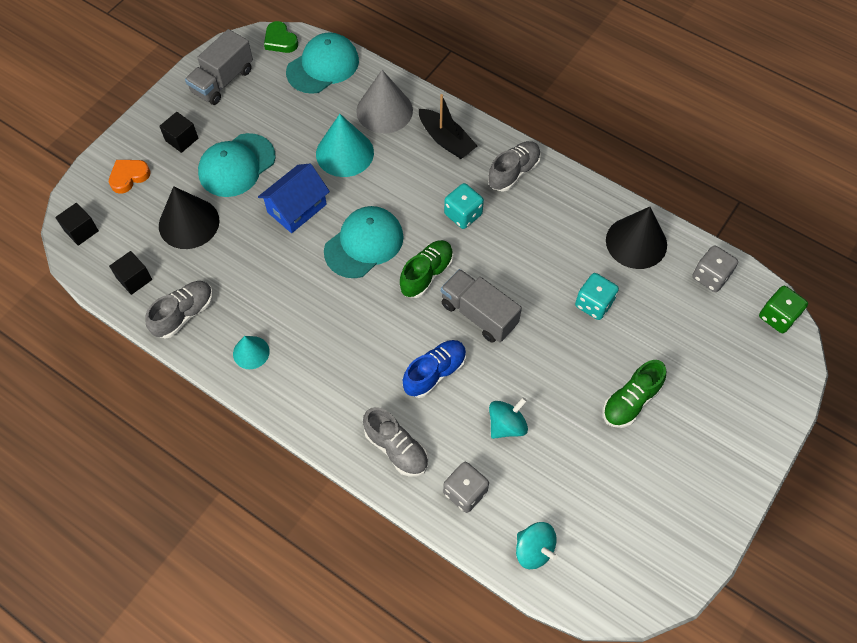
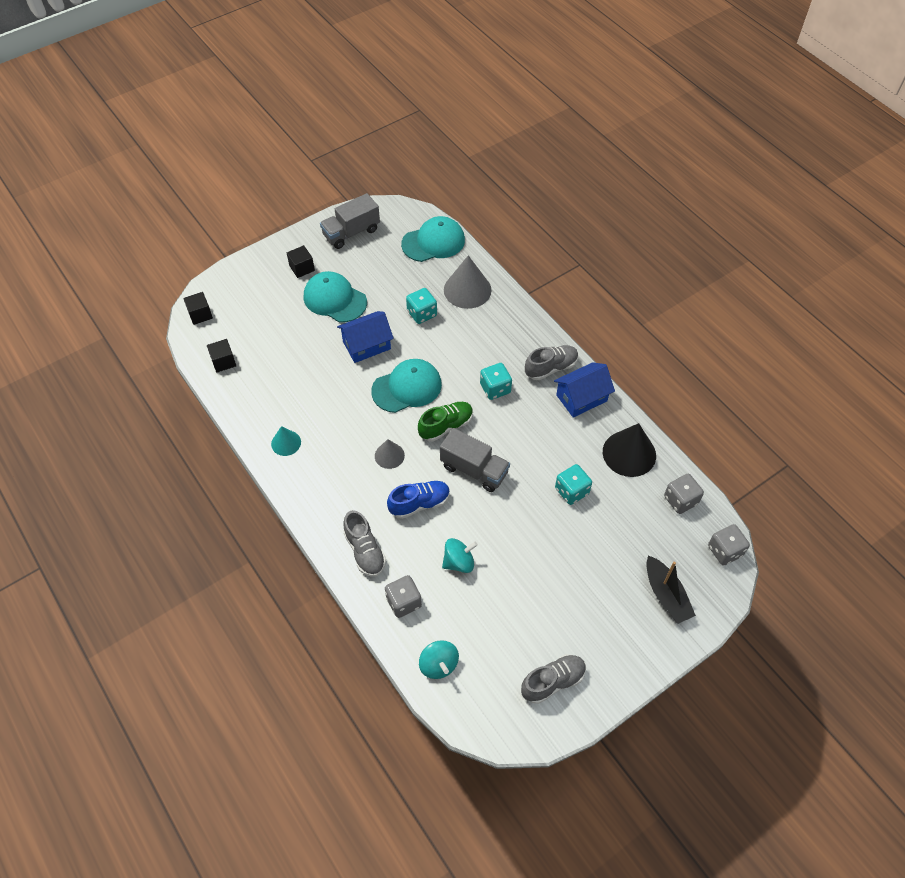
camera: 20 degrees right, 5 degrees down
(129, 177) = (251, 285): orange heart -> none
(184, 314) = (248, 399): grey shoe -> grey shoe (553, 682)
(189, 223) = (281, 332): black cone -> none
(237, 165) = (335, 299): turquoise cap -> turquoise cap turned 60 degrees clockwise
(280, 40) = (408, 213): green heart -> none
(344, 153) = (422, 314): turquoise cone -> turquoise dice
(377, 328) = (389, 455): none -> grey cone
(446, 140) = (507, 327): black boat -> black boat (666, 595)
(479, 314) = (474, 470): grey truck -> grey truck turned 150 degrees clockwise
(560, 196) = (581, 398): none -> blue house
(630, 401) = (568, 577): green shoe -> none
(777, 317) = (725, 551): green dice -> grey dice

